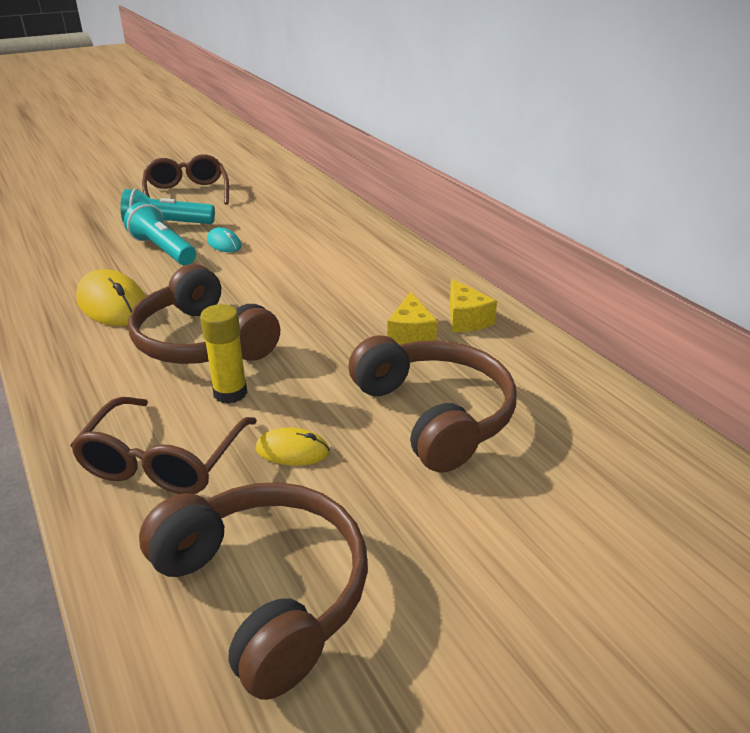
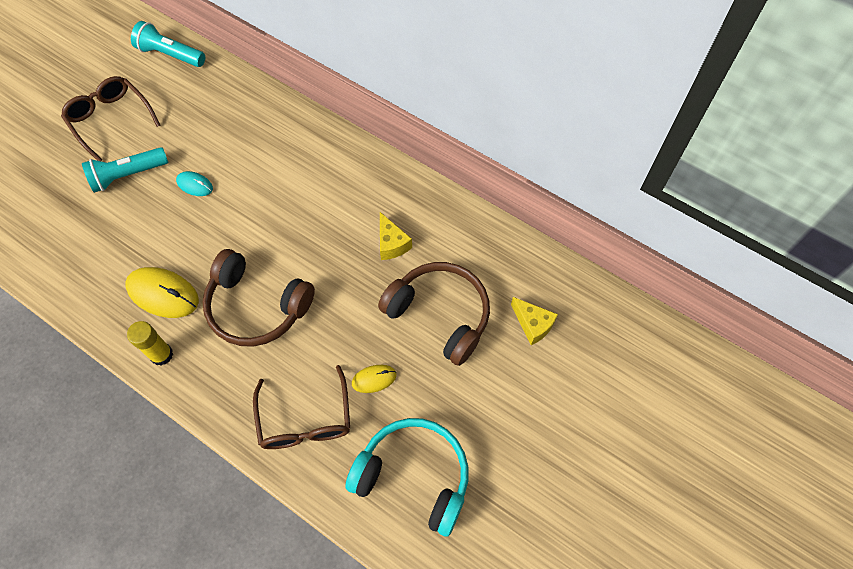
camera: 25 degrees left, 30 degrees up
(163, 250) = (151, 212): turquoise flashlight -> turquoise flashlight (170, 55)
(230, 393) = (308, 348): yellow glue stick -> yellow glue stick (161, 355)
(265, 591) = (414, 476): brown headphones -> turquoise headphones
(466, 319) = (420, 212): yellow cheese -> yellow cheese (533, 324)

